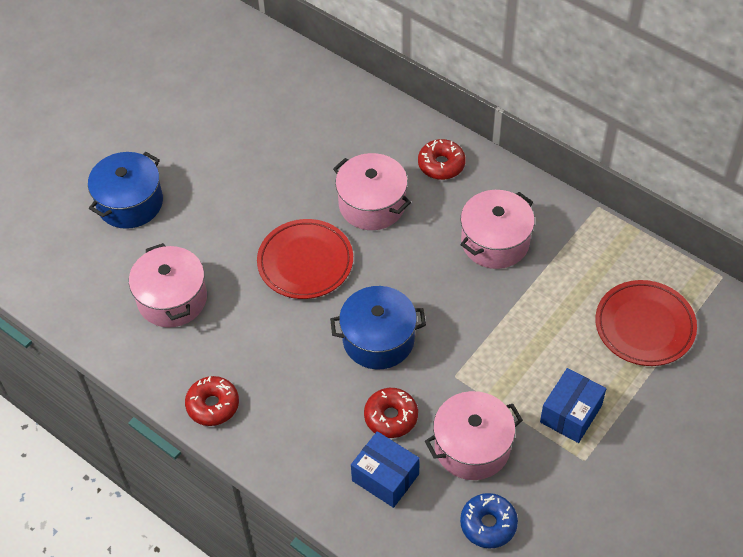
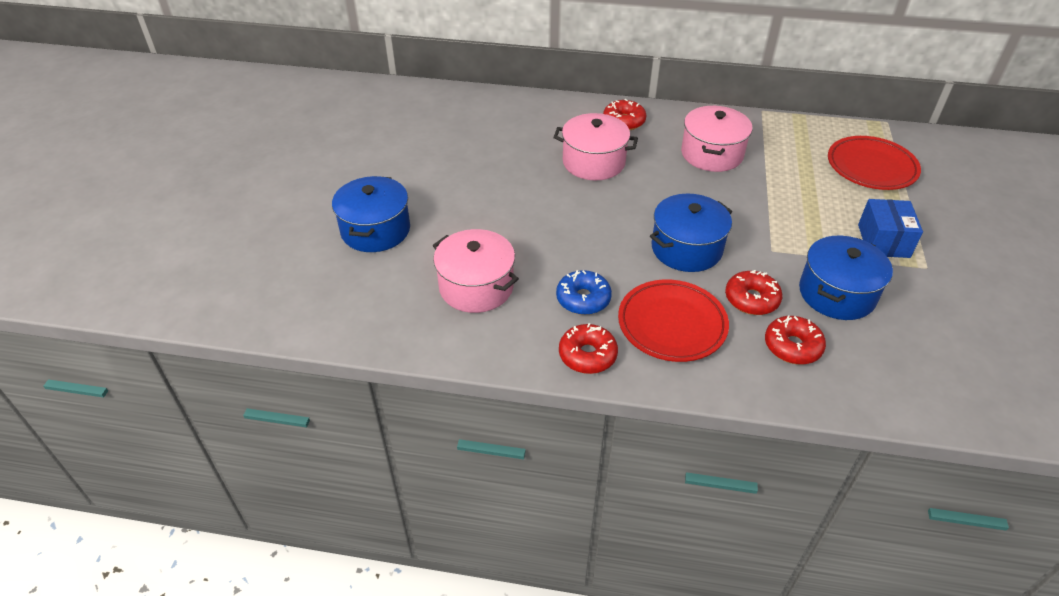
camera: 30 degrees left, 10 degrees down
(305, 262) = (574, 218): red plate -> red plate (672, 324)
(385, 477) = (792, 346): blue box -> red donut
(472, 447) = (837, 294): pink pot -> blue pot
(488, 524) = (909, 344): blue donut -> blue donut (583, 299)

